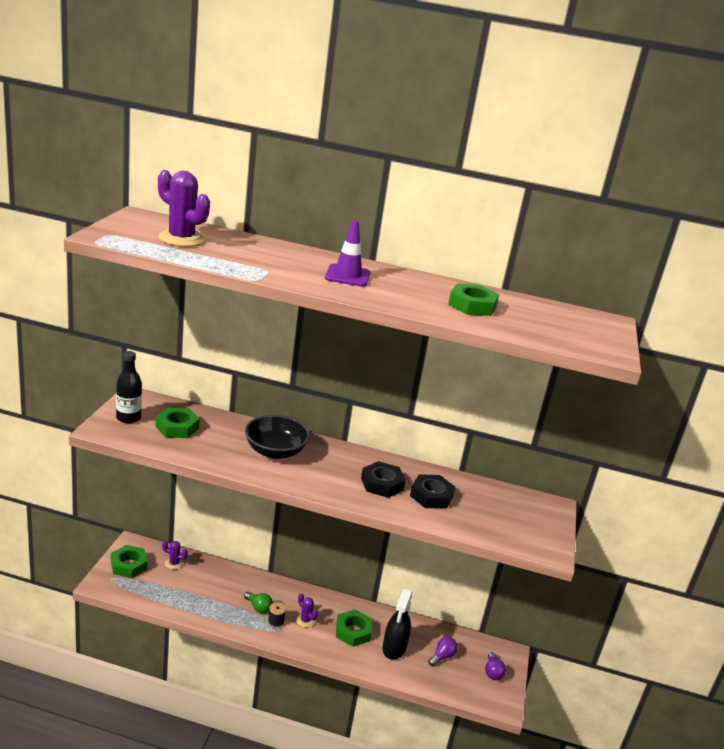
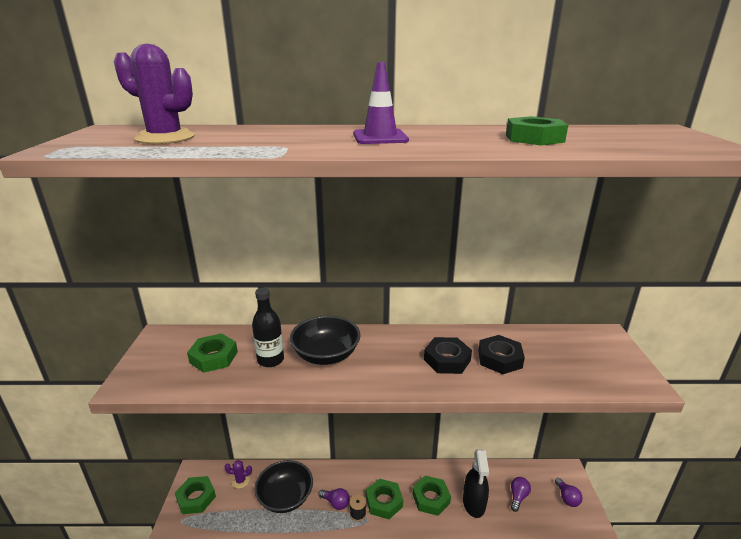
camera: 10 degrees left, 0 degrees up
(128, 418) = (157, 361): black bottle -> black bottle (270, 360)
(212, 589) = (285, 497): none -> black bowl
(258, 607) = (336, 503): green light bulb -> purple light bulb
(305, 620) = (384, 501): purple cactus -> green nut

